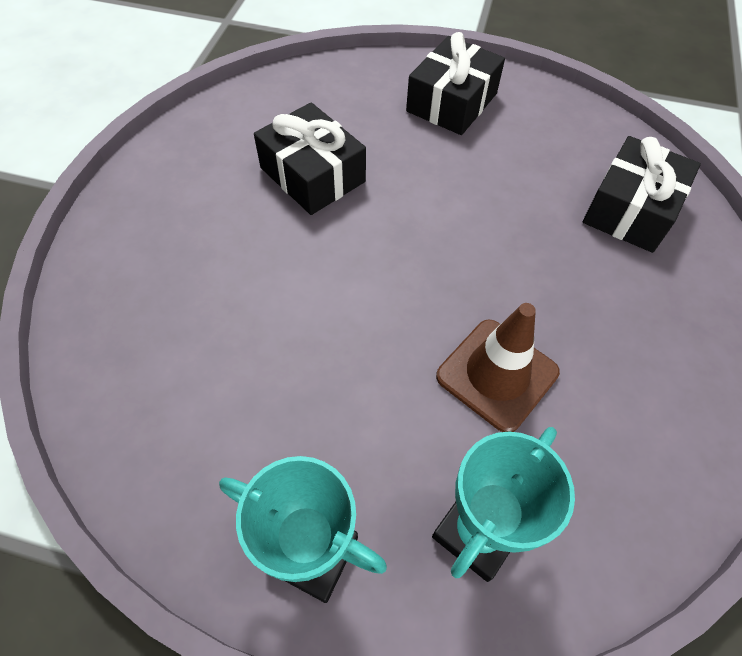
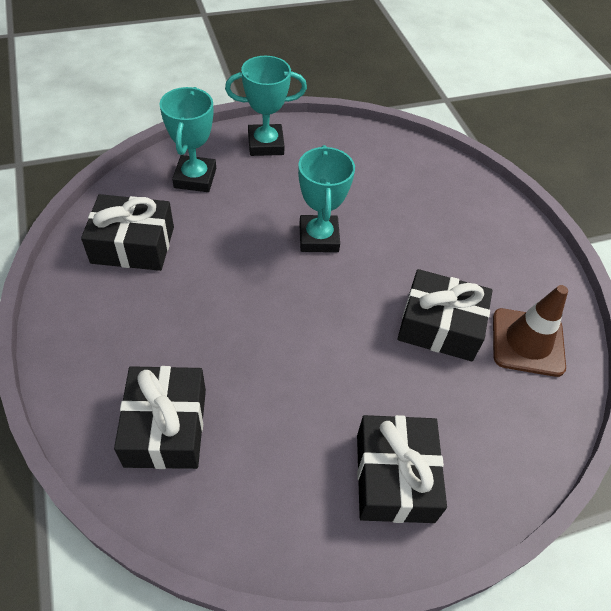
camera: 145 degrees right, 5 degrees down
(358, 326) = (319, 238): none -> turquoise trophy
(497, 374) = (219, 248): brown traffic cone -> brown traffic cone (527, 342)
(619, 439) = (133, 245): none -> black gift

